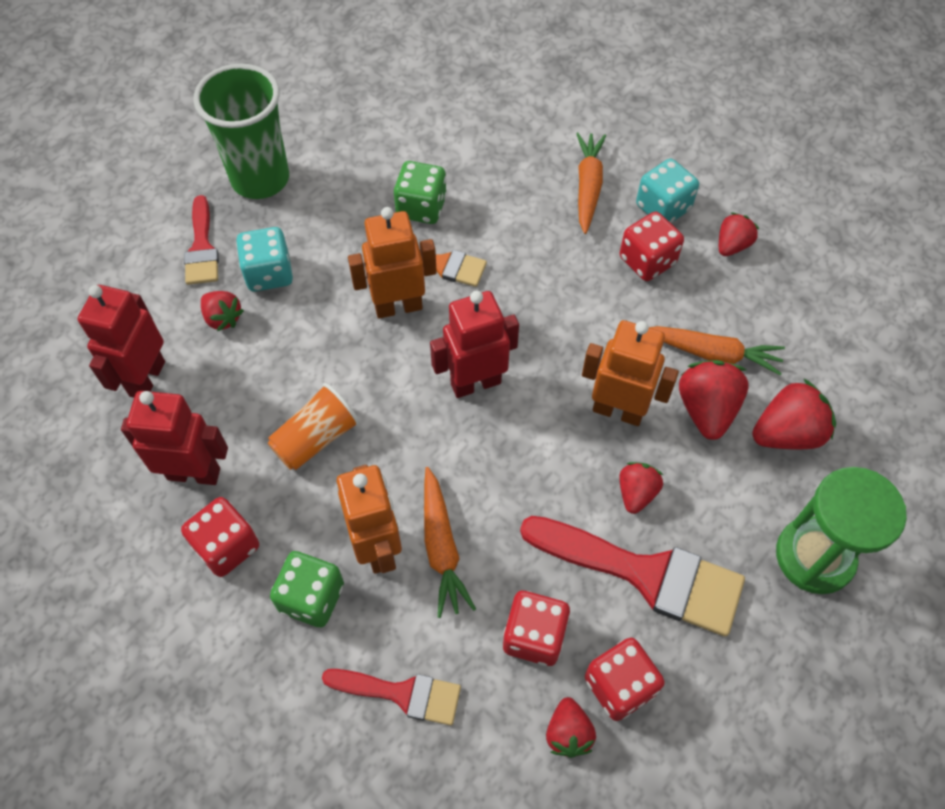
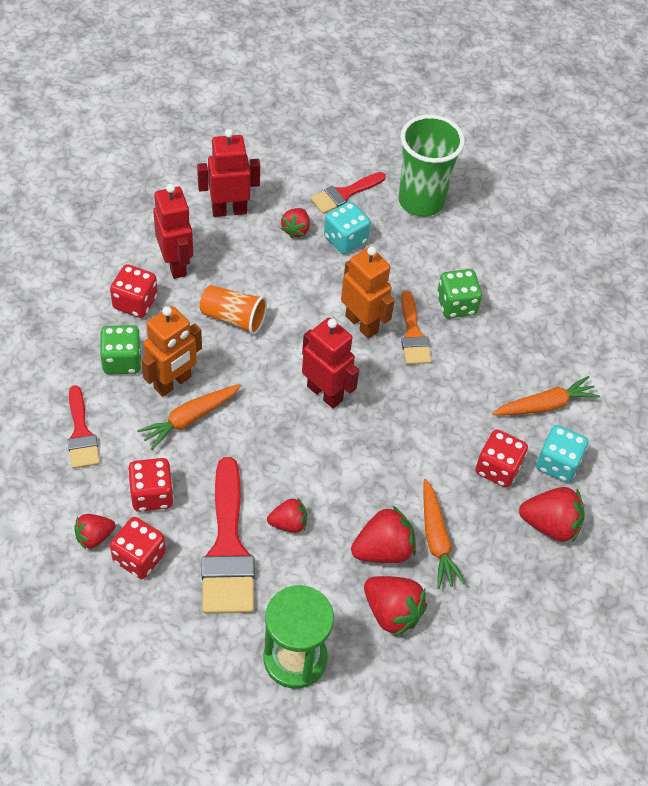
camera: 60 degrees right, 5 degrees down
(618, 410) = (350, 490): orange robot -> none
(732, 245) = (550, 525): red strawberry -> red strawberry, size x1.60

